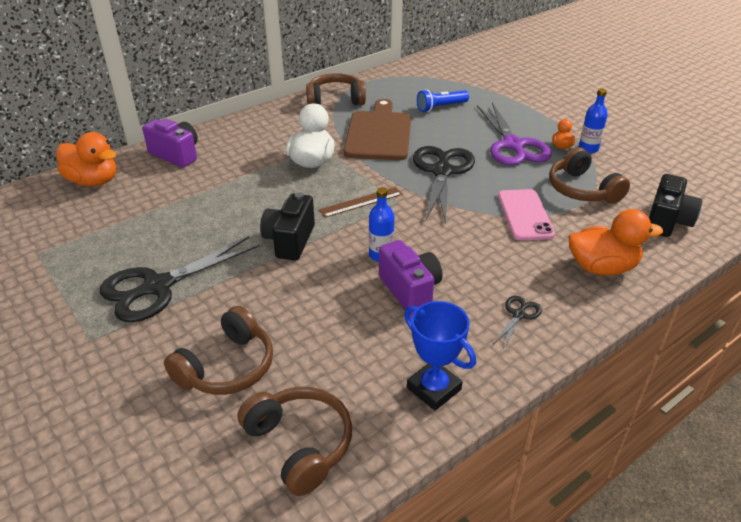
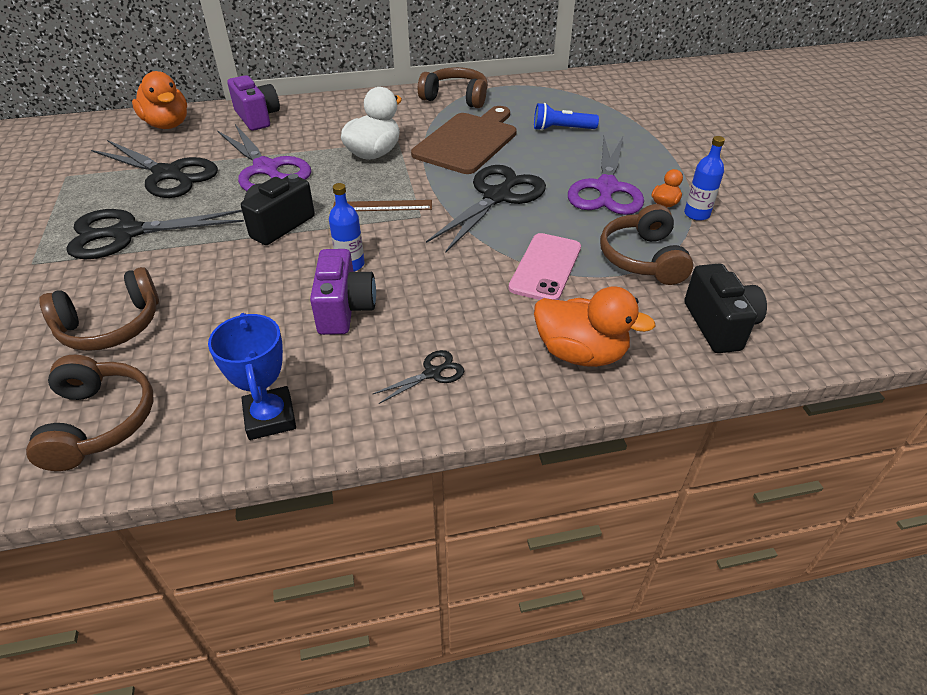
camera: 25 degrees right, 5 degrees up
(142, 225) = (167, 174): none -> black scissors
(231, 197) = (266, 169): none -> purple scissors
(667, 221) = (719, 325): black camera -> black camera turned 60 degrees counterclockwise

